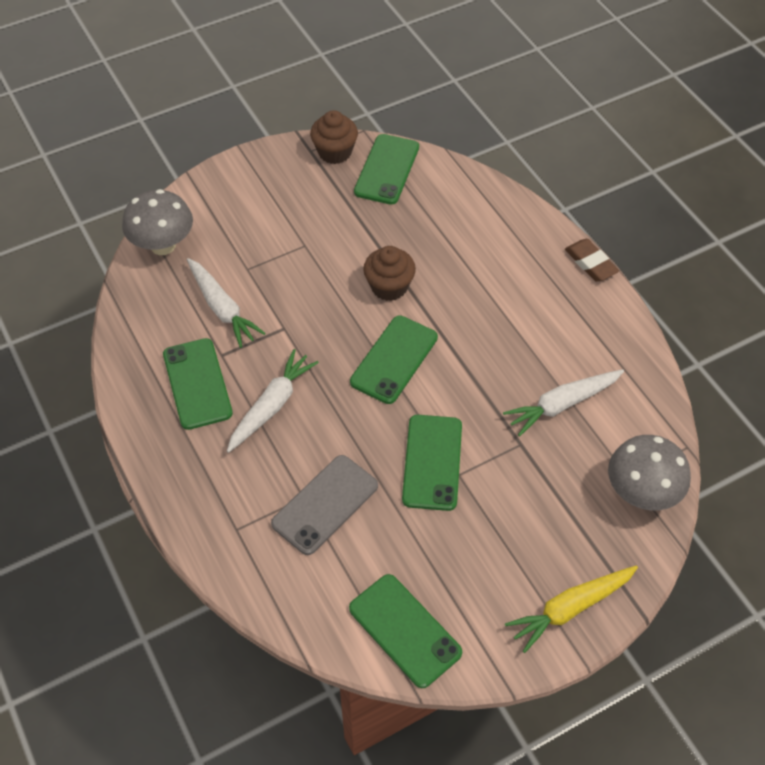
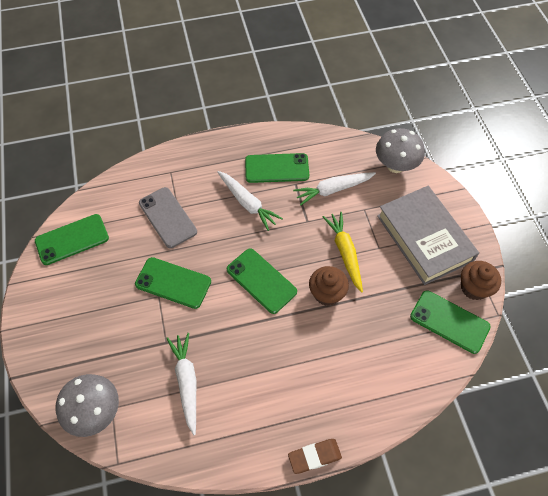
camera: 105 degrees right, 5 degrees up
(277, 203) = (424, 238): none -> grey book
(570, 608) = (40, 333): yellow carrot -> yellow carrot (345, 252)

